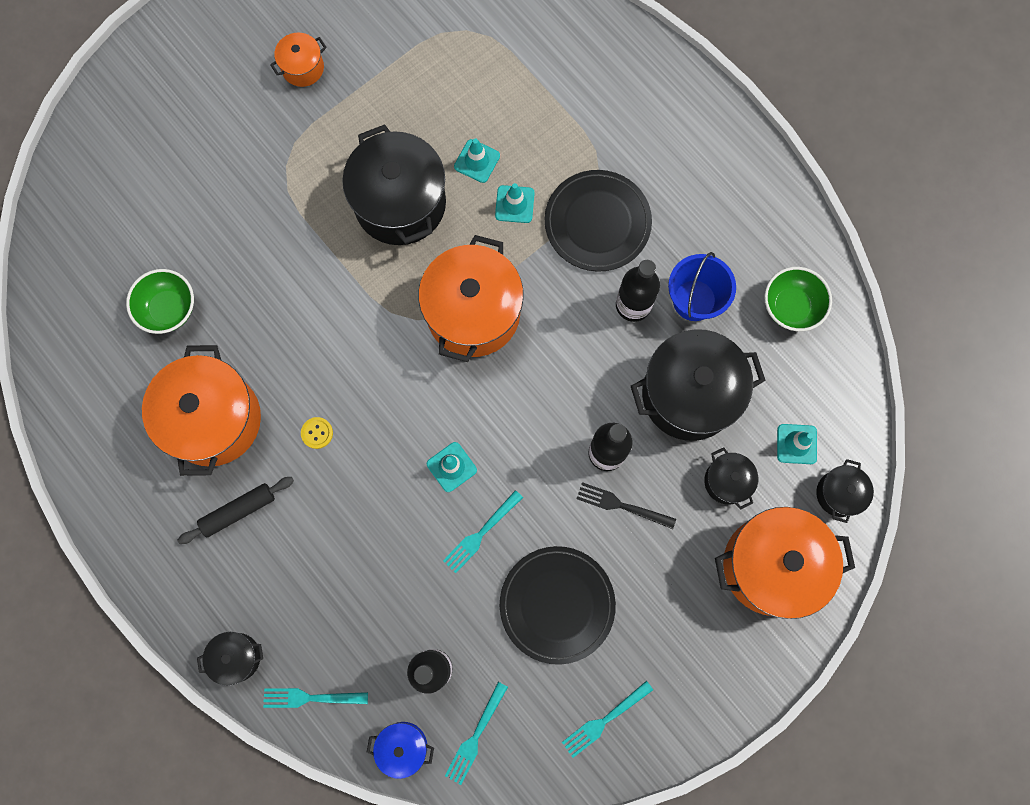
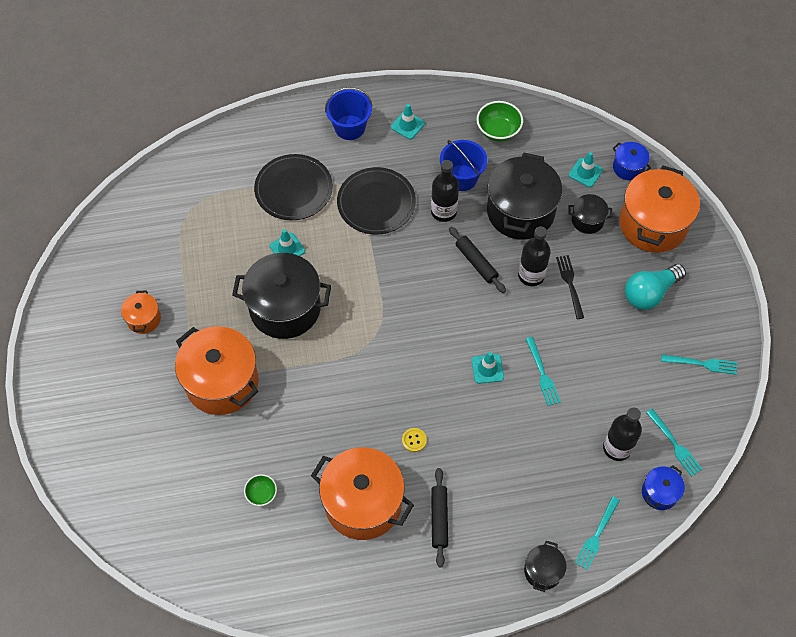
camera: 60 degrees left, 15 degrees down
(169, 309) = (261, 494): green bowl -> green bowl, size x0.60
(473, 313) = (390, 303): orange pot -> orange pot (222, 382)
(514, 204) = (332, 242): turquoise traffic cone -> turquoise traffic cone (407, 125)
(557, 604) = (614, 353): black plate -> black plate (293, 189)
(585, 380) = (476, 262): none -> black rolling pin
(604, 720) = (702, 364): turquoise fork -> turquoise fork turned 75 degrees counterclockwise
(622, 505) = (570, 284): black fork -> black fork turned 120 degrees clockwise
(667, 609) = (650, 293): none -> turquoise light bulb
(683, 134) = (350, 127): none -> blue bucket
(838, 493) = (628, 167): black pot -> blue pot

